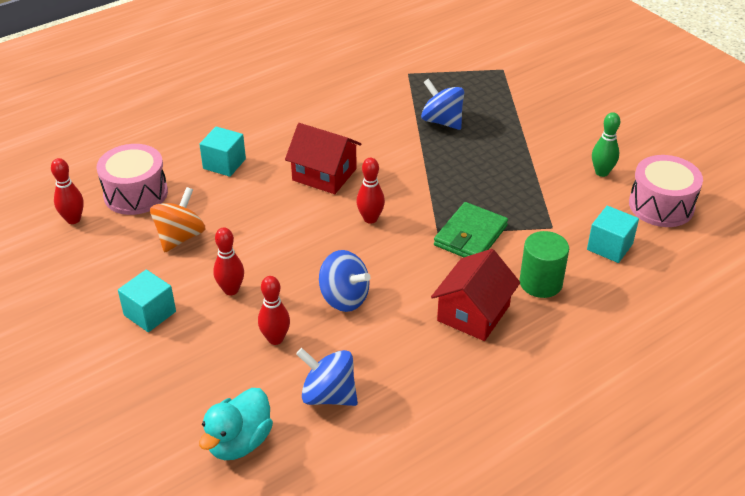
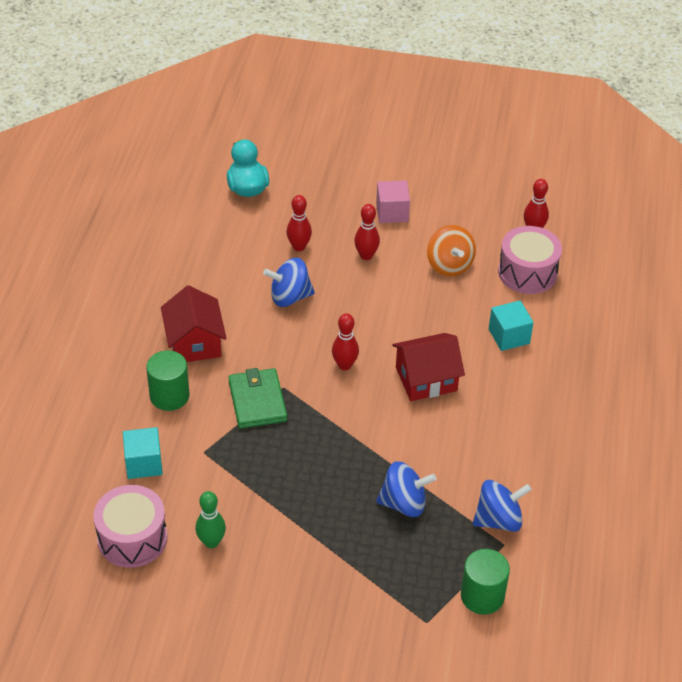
camera: 135 degrees right, 5 degrees up
(150, 313) = (392, 212): turquoise cube -> pink cube
(328, 395) = (228, 238): blue spinning top -> blue spinning top (498, 520)
(454, 62) = (482, 596): none -> green cylinder

